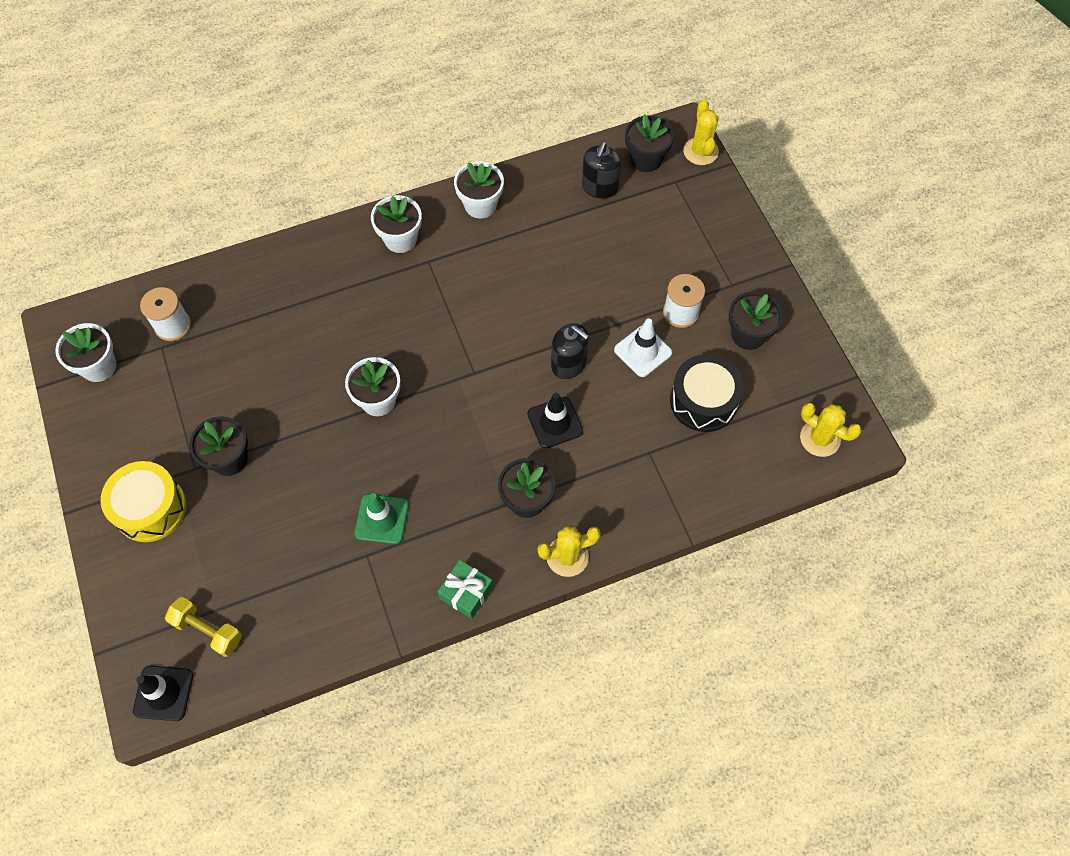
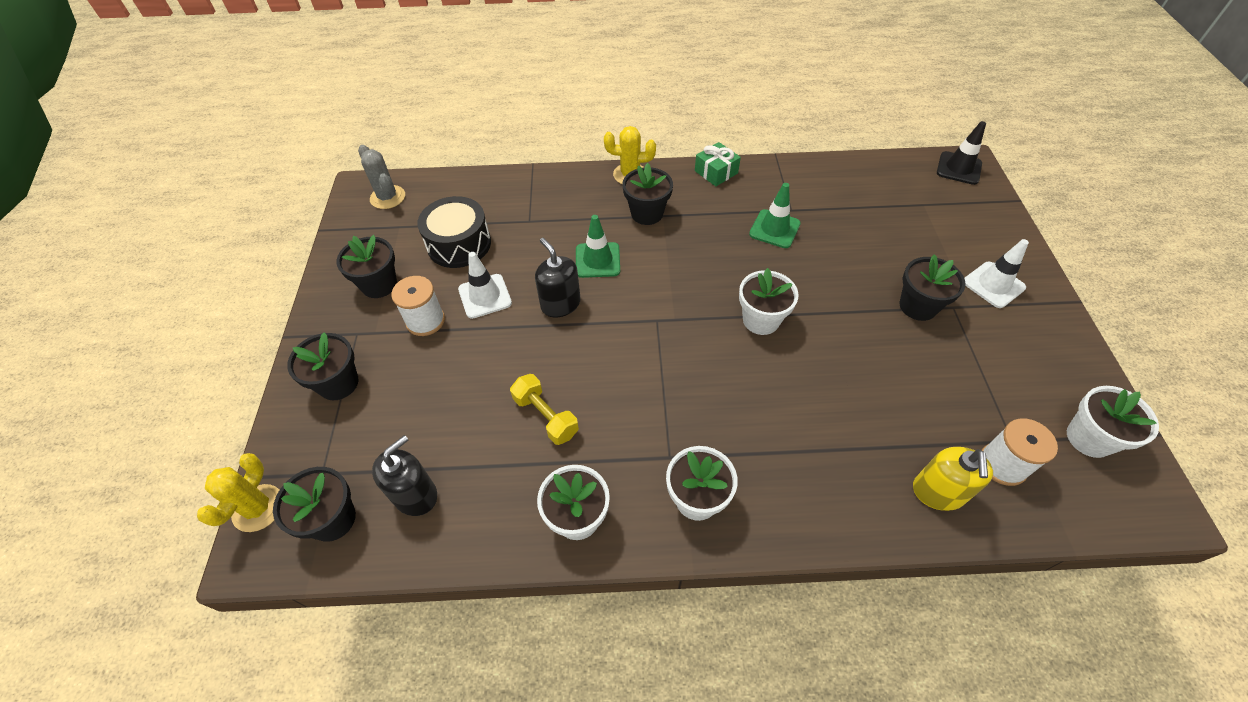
camera: 160 degrees left, 10 degrees down
(150, 508) = (993, 285): yellow drum -> white traffic cone
(208, 630) = (927, 194): yellow dumbbell -> yellow dumbbell (546, 416)
(225, 291) = (938, 492): none -> yellow soap dispenser
(555, 422) = (597, 260): black traffic cone -> green traffic cone
(713, 241) = (338, 383): none -> black flower pot
(820, 438) = (388, 197): yellow cactus -> grey cactus

